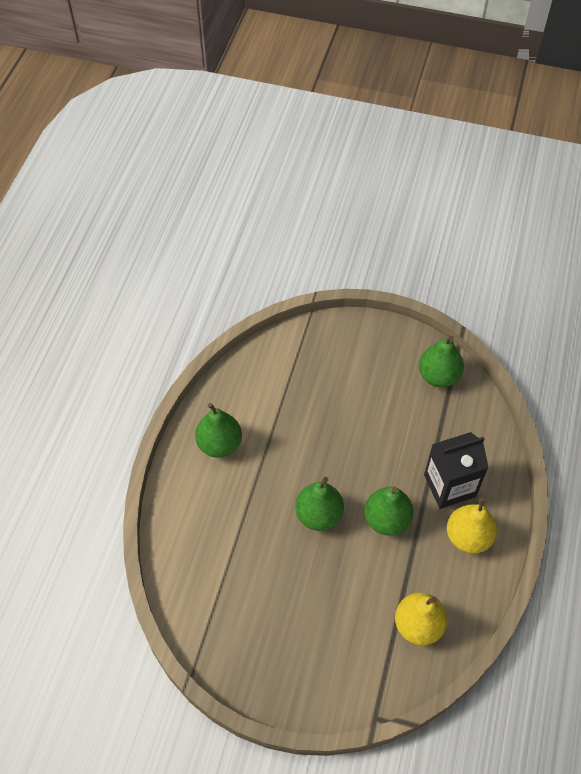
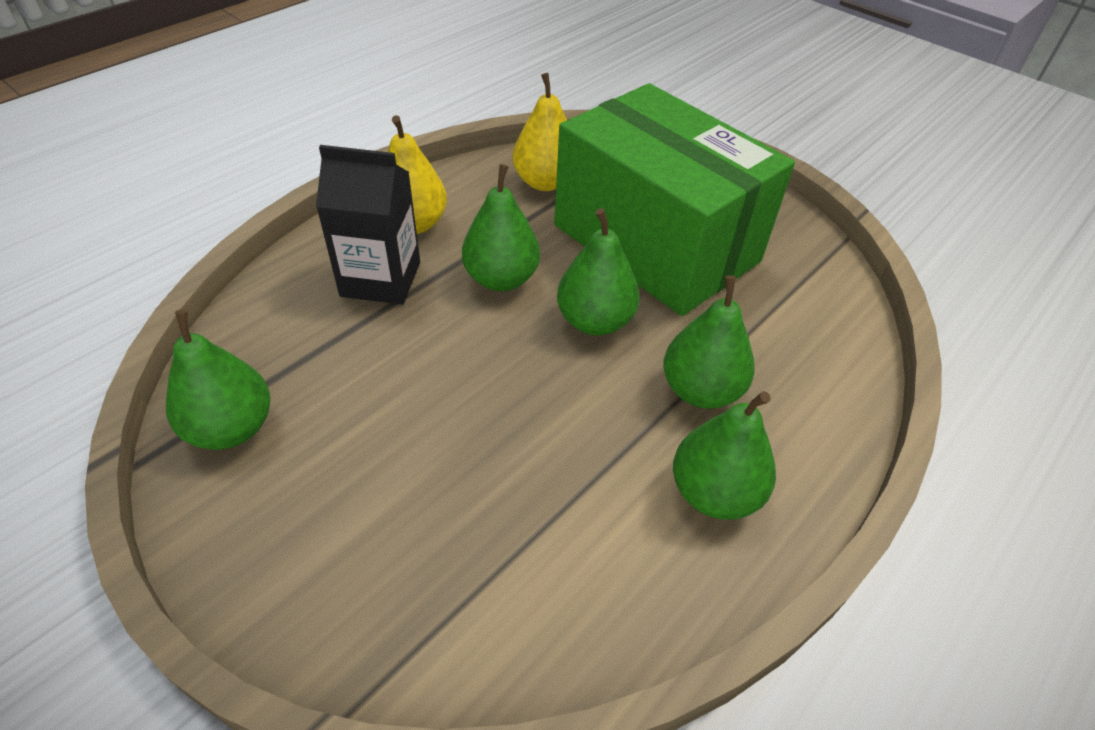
camera: 155 degrees left, 10 degrees down
(245, 496) = (701, 390): none -> green pear
(315, 600) = (656, 243): none -> green box

